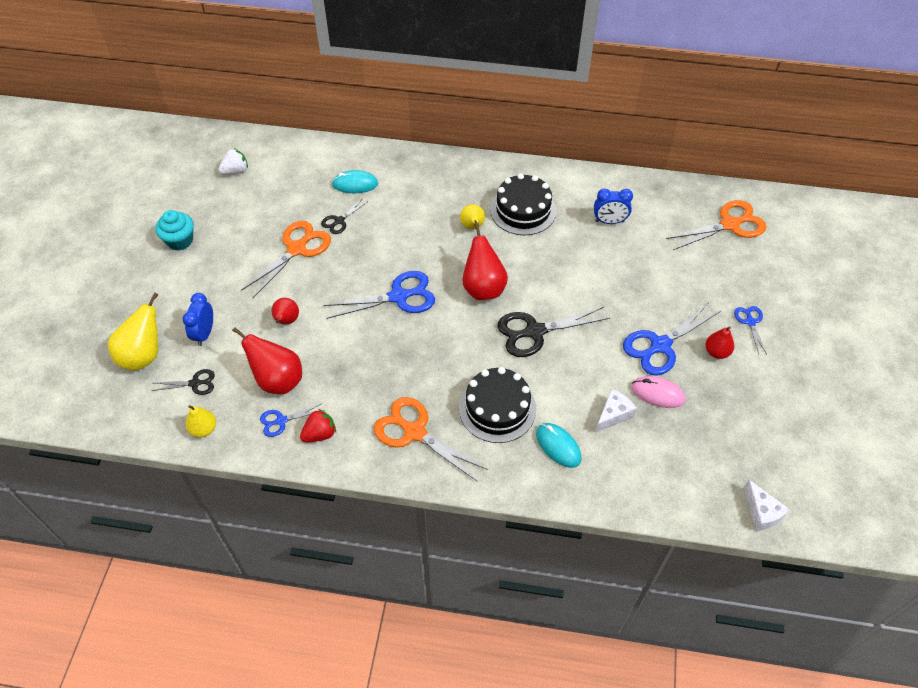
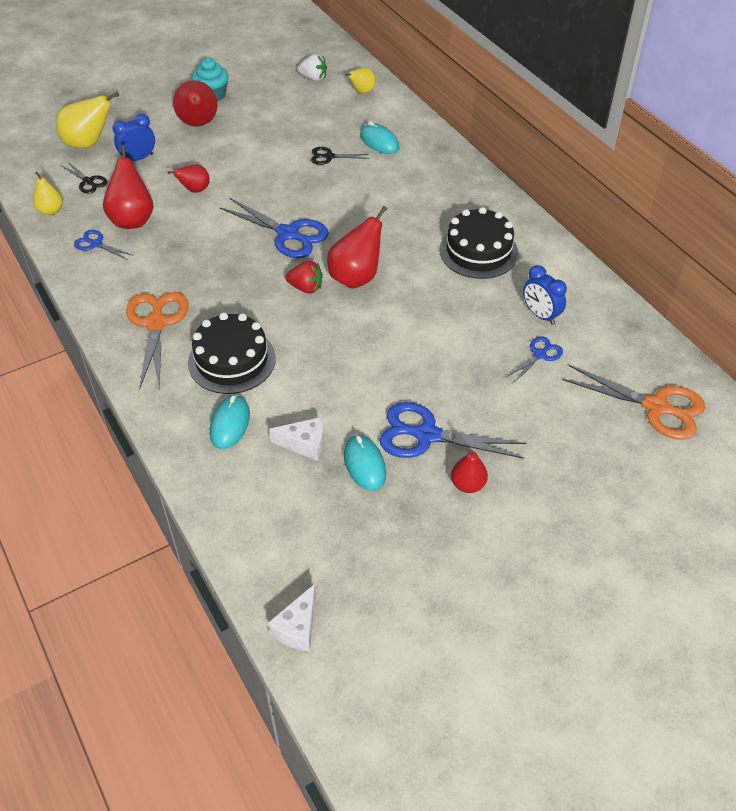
camera: 50 degrees right, 5 degrees down
(206, 271) = (198, 124): none -> red pear
(297, 249) = (272, 153): orange scissors -> none
(320, 434) = (103, 271): red strawberry -> red strawberry (306, 288)
(472, 227) = (418, 232): yellow pear -> yellow pear (361, 92)
(535, 332) = (344, 337): black scissors -> none
(658, 393) = (364, 464): pink mouse -> turquoise mouse
(750, 322) = (540, 492): blue scissors -> blue scissors (539, 355)

